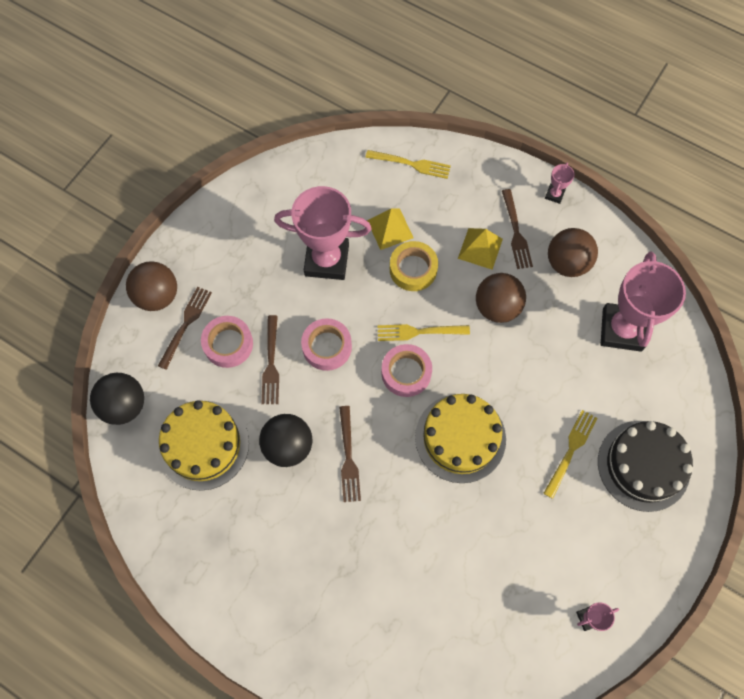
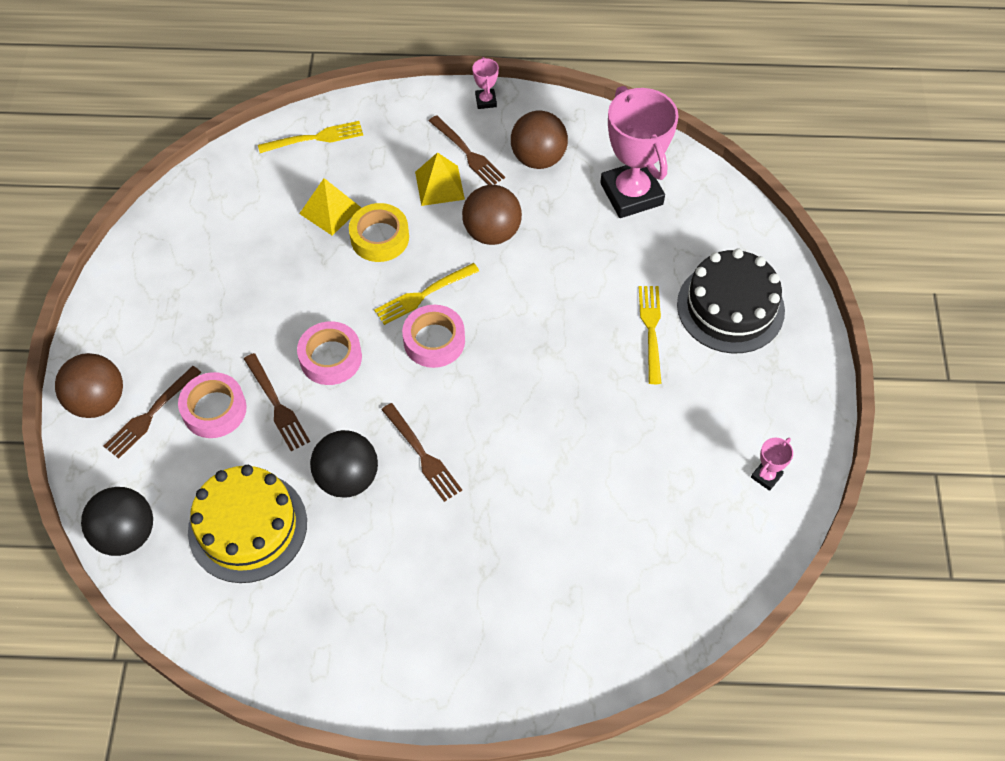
camera: 30 degrees left, 10 degrees down
(186, 325) = (151, 414): brown fork -> brown fork turned 135 degrees counterclockwise
(326, 260) = (277, 273): pink trophy -> none
(460, 438) = (531, 375): yellow cake -> none

